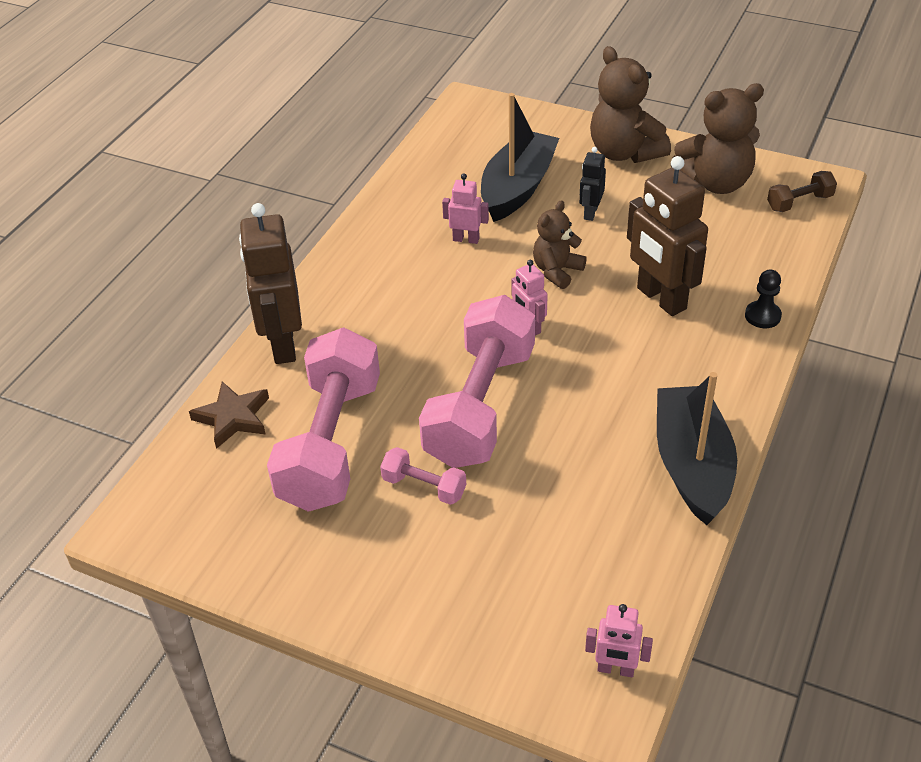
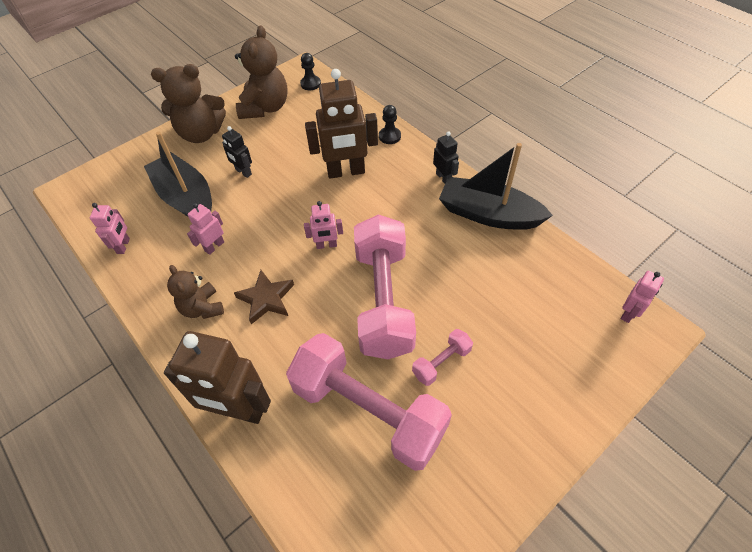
camera: 65 degrees left, 10 degrees up
(233, 417) = (299, 479): brown star -> brown star (266, 299)
(423, 176) = (123, 246): none -> pink robot
(480, 406) = (383, 300): pink dumbbell -> pink dumbbell turned 45 degrees clockwise
(557, 271) = (285, 210): brown teddy bear -> brown teddy bear (202, 308)
(726, 397) = (443, 178): none -> black robot
(799, 202) = (310, 84): brown dumbbell -> black pawn

